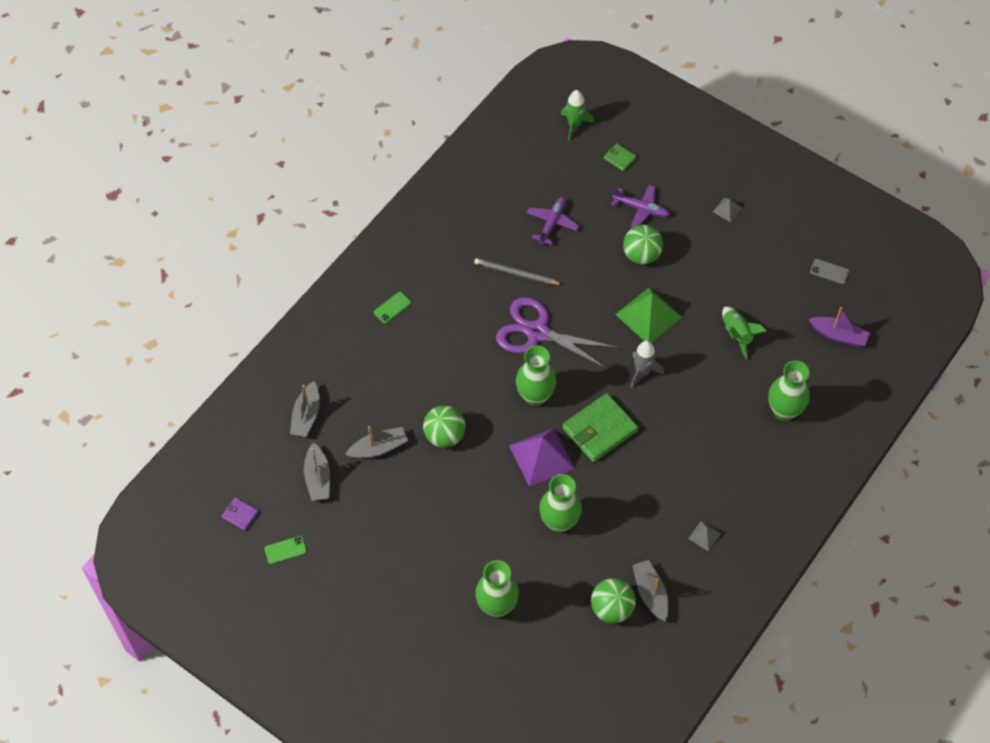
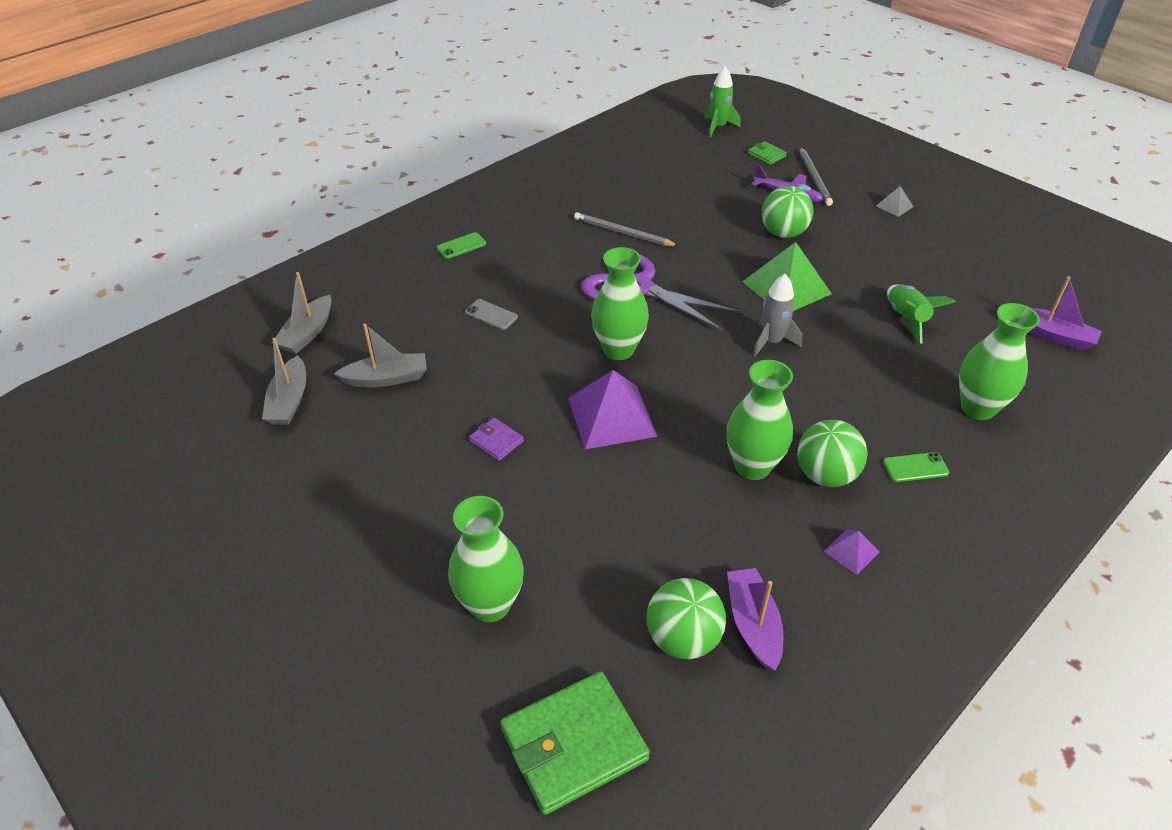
camera: 10 degrees right, 15 degrees down
(240, 515) = (161, 428): purple wallet -> purple wallet (496, 441)
(285, 550) = (200, 479): green phone -> green phone (915, 467)
(444, 436) = (481, 376): green ball -> green ball (825, 475)
(552, 223) = (677, 196): purple plane -> none
(559, 522) = (620, 500): green vase -> green vase (752, 466)
(599, 430) = (702, 396): green wallet -> green wallet (574, 744)
(650, 593) = (753, 624): grey boat -> purple boat
(661, 183) = (814, 178): none -> grey pencil
(704, 536) = (851, 551): grey pyramid -> purple pyramid
(829, 271) = (1031, 272): grey phone -> grey phone (491, 315)

